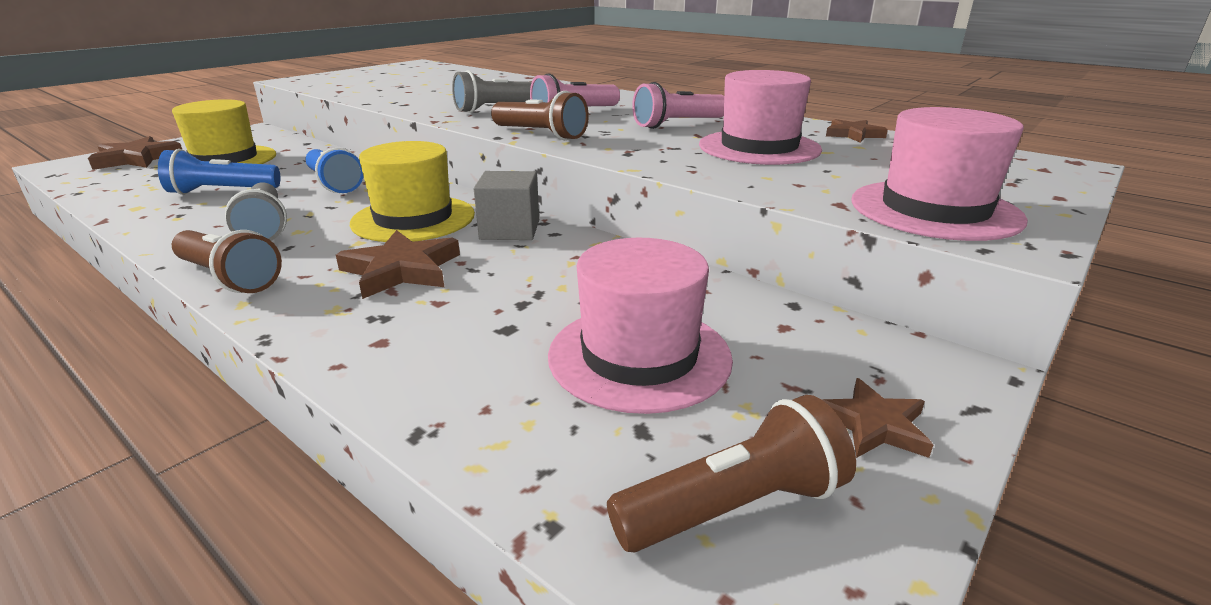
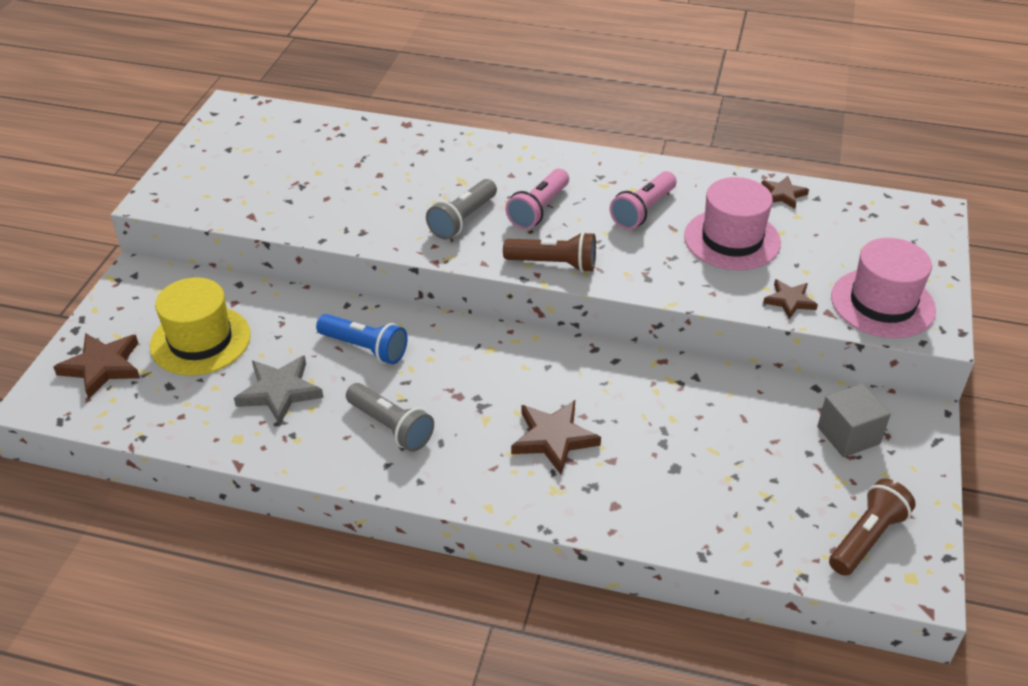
camera: 25 degrees left, 15 degrees up
(222, 192) = (279, 392): blue flashlight -> grey star
(229, 278) = (446, 489): brown flashlight -> none
(413, 219) = (493, 376): yellow hat -> none
(510, 230) = (580, 366): grey cube -> grey cube (848, 435)
(639, 356) = (764, 463): pink hat -> none
(873, 425) = (898, 469): brown star -> brown star (789, 301)

